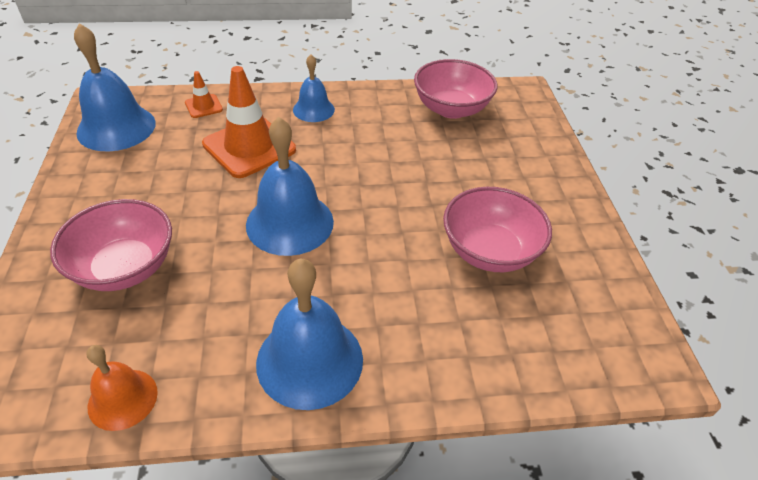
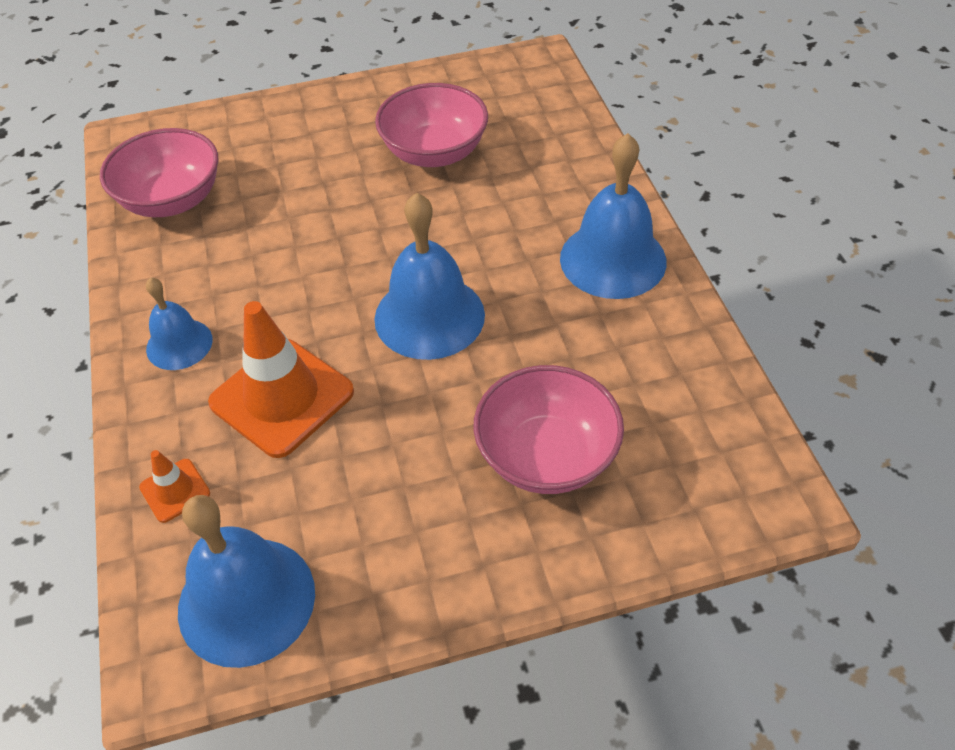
camera: 95 degrees left, 5 degrees up
(122, 399) = (710, 387): orange bell -> none

